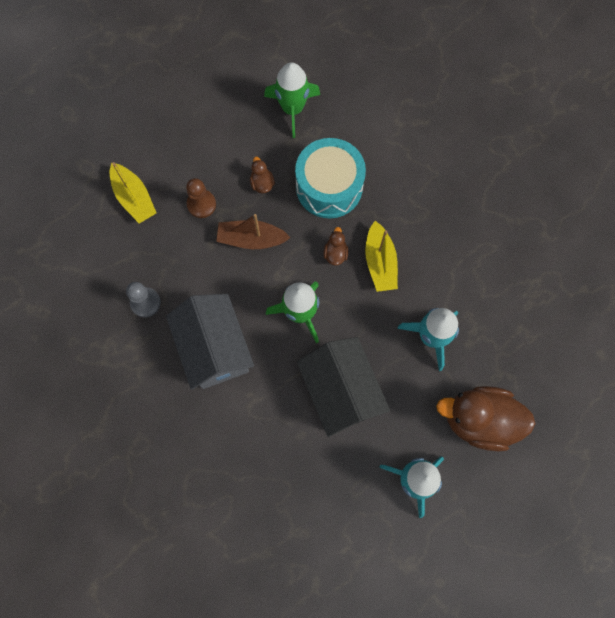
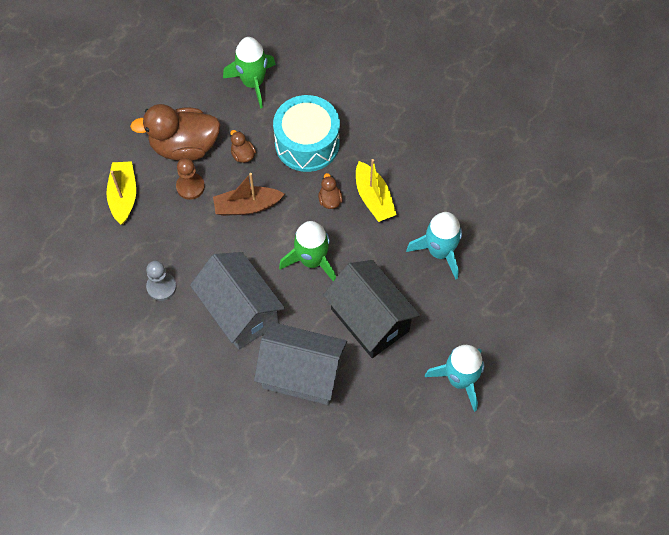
camera: 15 degrees left, 10 degrees down
(134, 198) = (123, 196): yellow boat -> yellow boat turned 135 degrees counterclockwise
(258, 431) = (302, 374): none -> grey house
(479, 420) = (504, 312): brown duck -> brown duck (184, 146)

